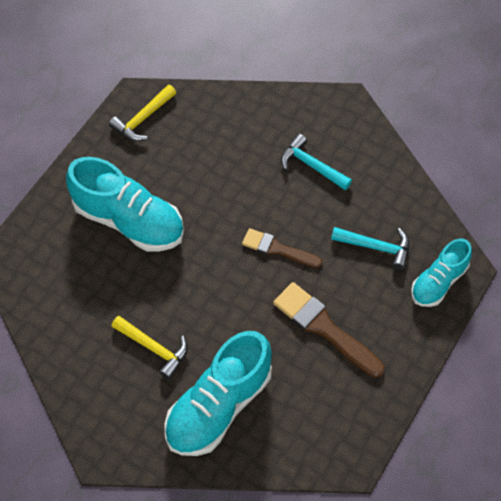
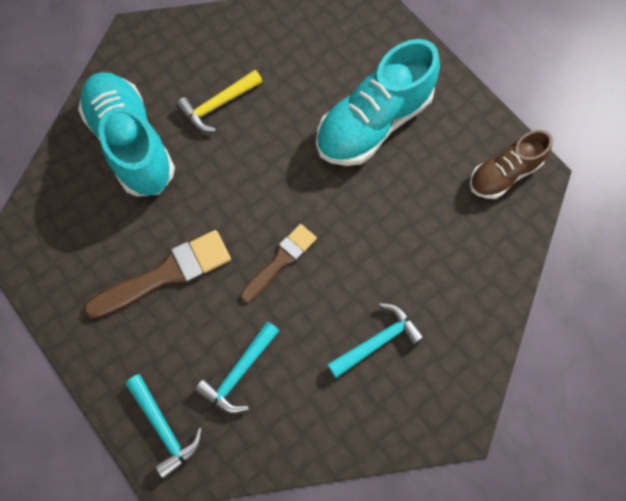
camera: 110 degrees right, 10 degrees up
(143, 119) = (503, 174): yellow hammer -> brown shoe
(438, 281) = (164, 428): turquoise shoe -> turquoise hammer

